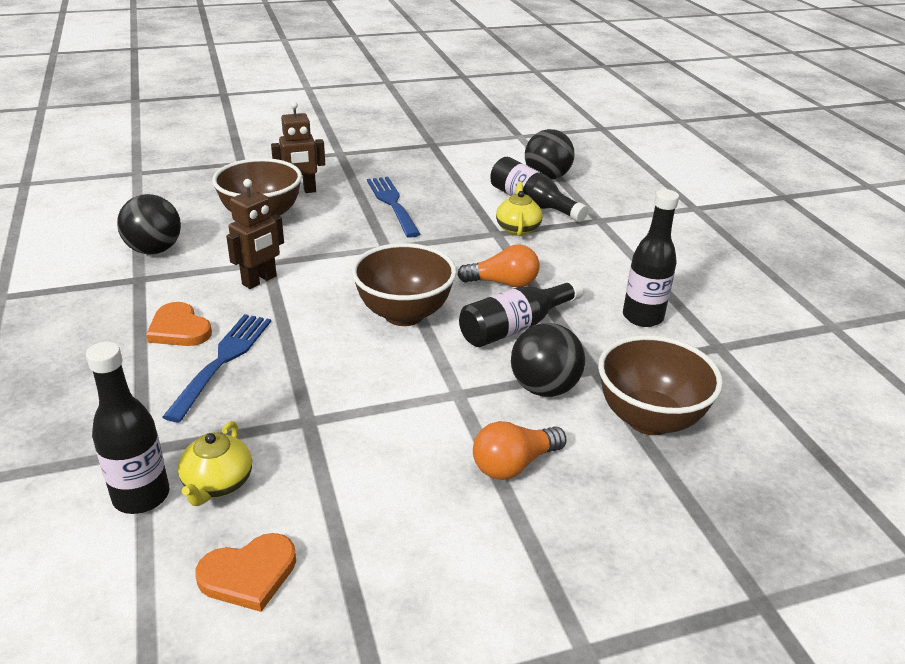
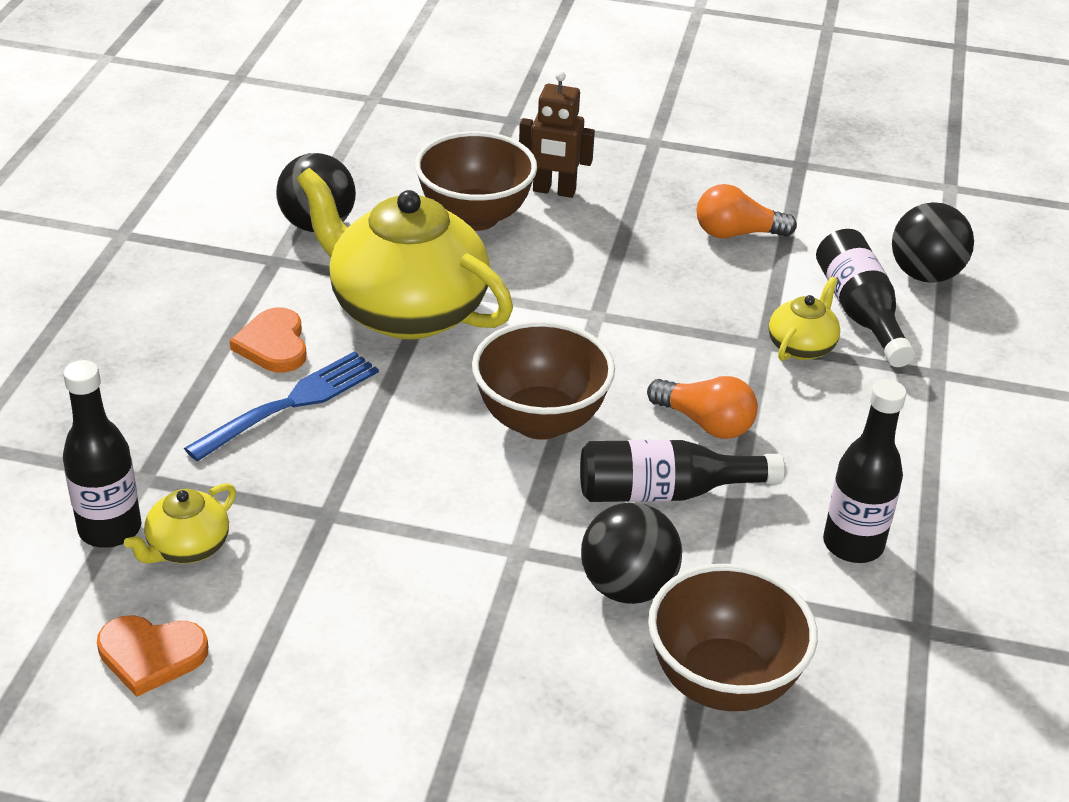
camera: 30 degrees right, 5 degrees up
(259, 280) = (406, 310): brown robot -> yellow teapot
(393, 204) = (659, 250): blue fork -> none
(514, 464) = (507, 663): orange light bulb -> orange light bulb (737, 233)

